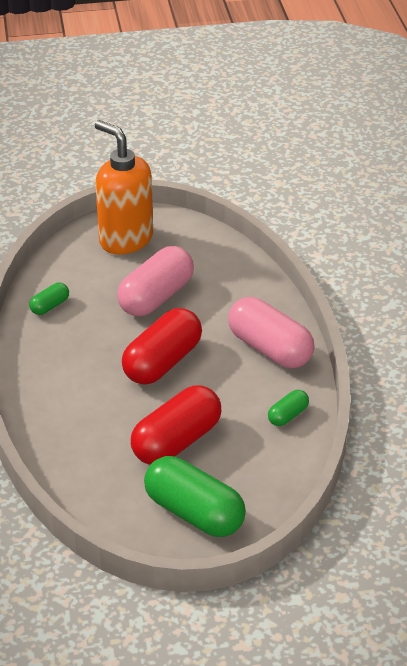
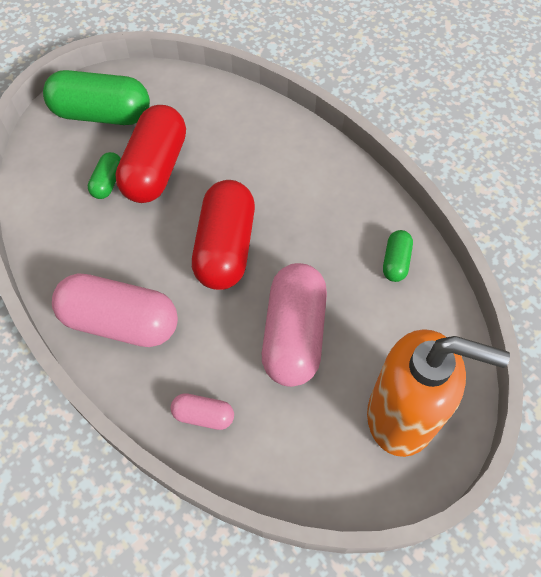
camera: 150 degrees right, 20 degrees up
(245, 283) = (203, 415): none -> pink capsule
(288, 415) = (62, 244): green capsule -> green capsule (108, 182)

